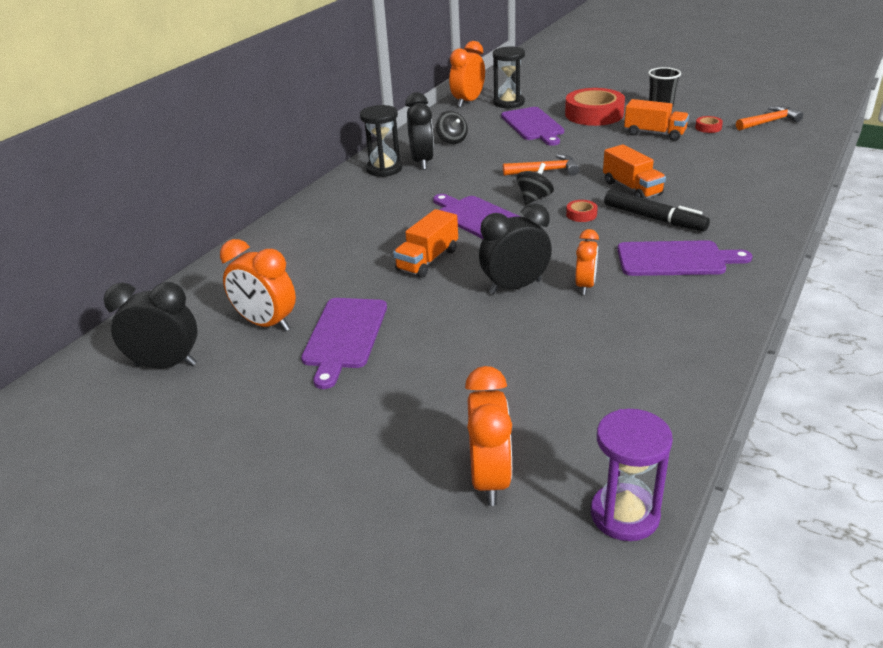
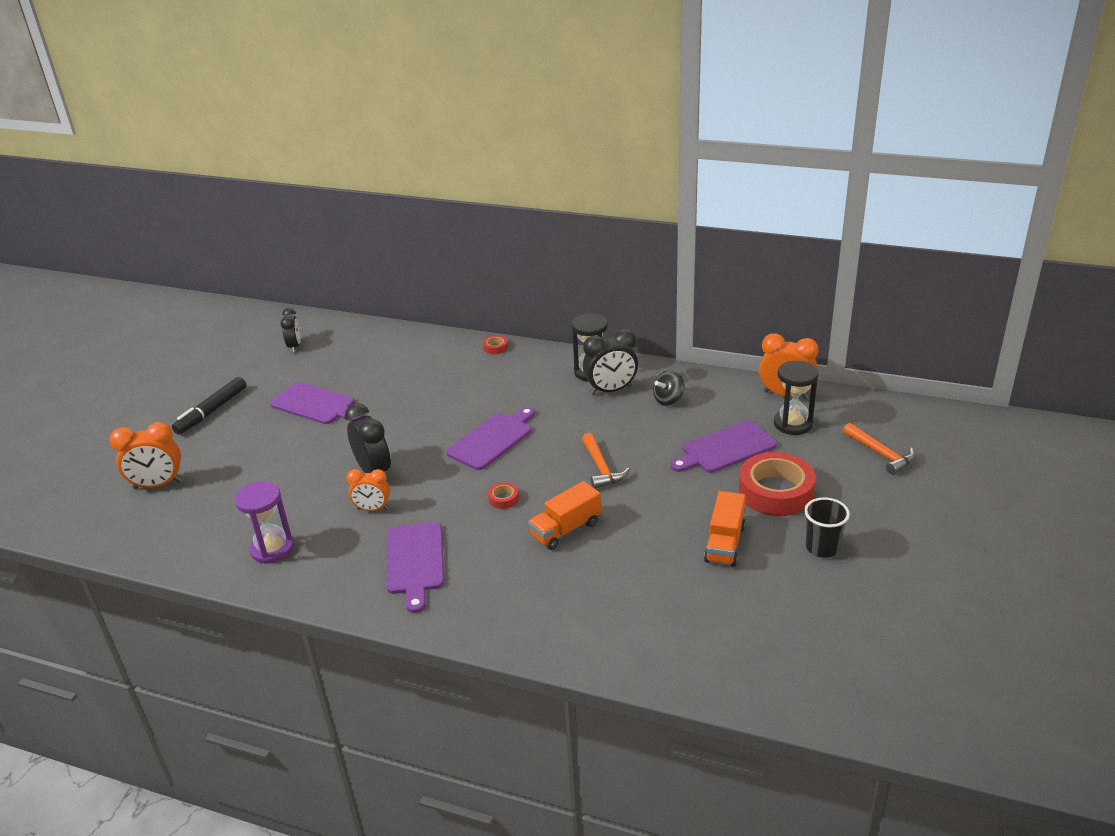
camera: 80 degrees right, 0 degrees up
(166, 365) = (295, 346): black clock -> black clock, size x0.64
(266, 324) = (335, 371): orange clock -> none
(344, 336) = (316, 404): purple cutting board -> purple cutting board turned 150 degrees counterclockwise
(427, 260) = (419, 423): orange truck -> none
(534, 198) = (536, 467): black spinning top -> none
(624, 515) = (112, 540): purple hourglass -> purple hourglass (272, 549)
(653, 218) = (497, 546): black marker -> black marker (212, 411)
(708, 128) = (758, 591): red tape -> red tape (495, 347)
(769, 122) = (797, 652): orange hammer -> orange hammer (880, 454)

